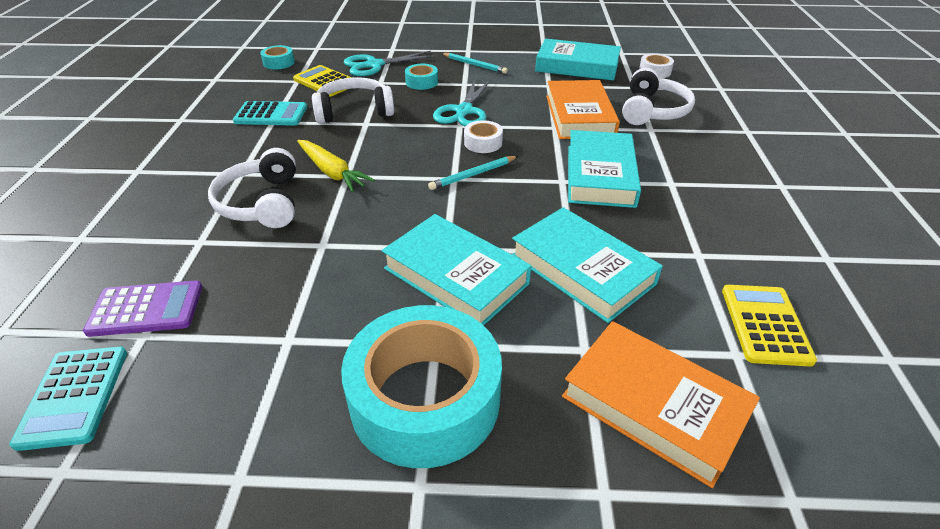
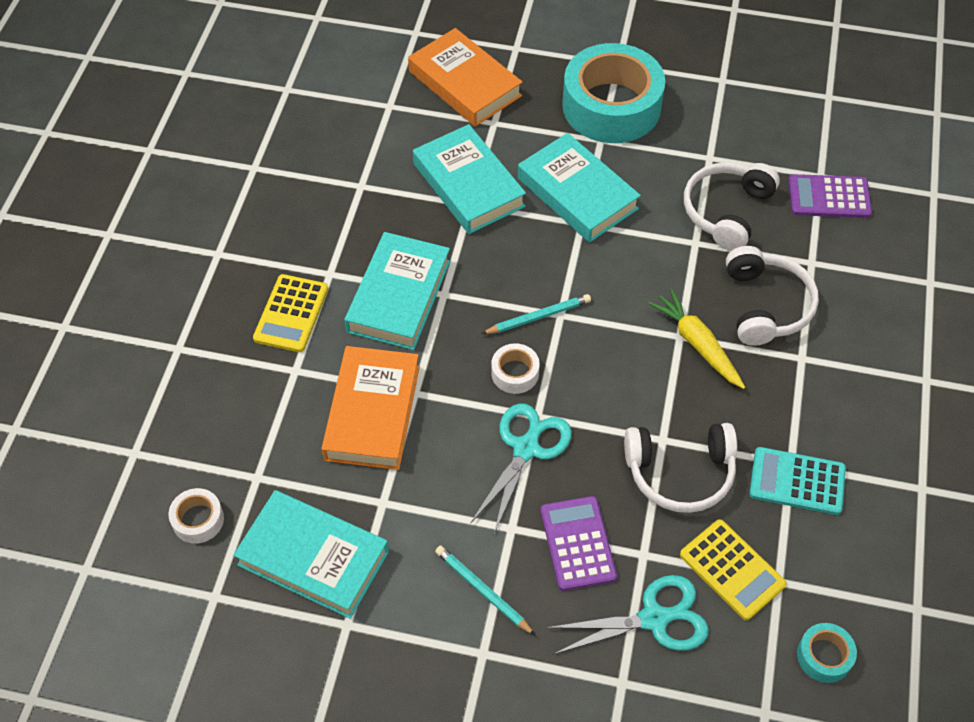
camera: 170 degrees left, 15 degrees up
(74, 396) = (846, 137): turquoise calculator -> none
(421, 82) = (578, 543): turquoise tape -> purple calculator
(653, 111) = (267, 410): white headphones -> white headphones (726, 211)
(765, 325) = (353, 122): yellow calculator -> yellow calculator (291, 314)

